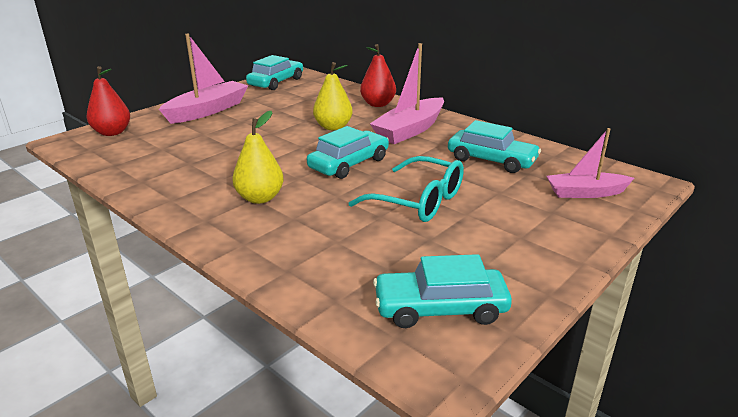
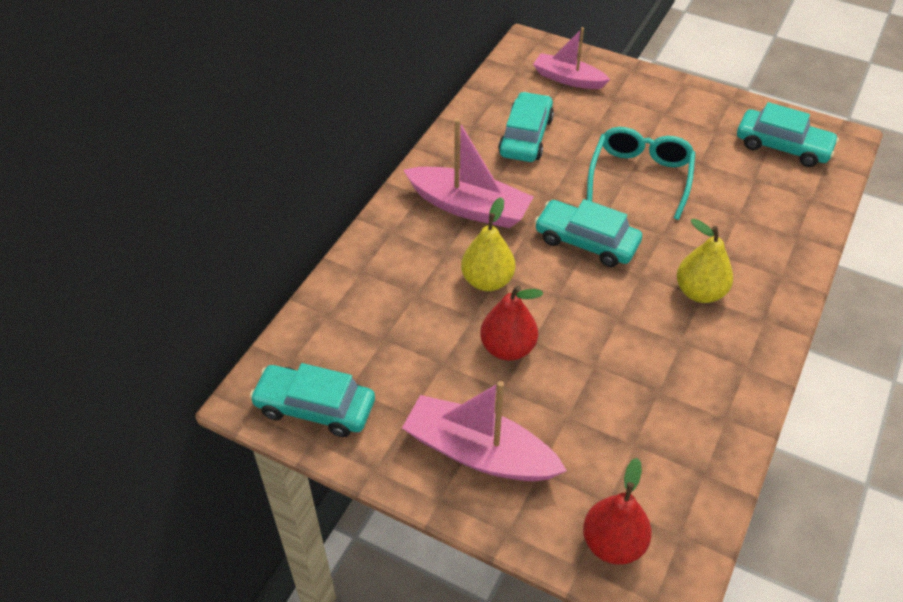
camera: 105 degrees left, 20 degrees up
(378, 104) = (386, 253): red pear -> red pear (508, 348)
(440, 308) = (782, 146): turquoise car -> turquoise car turned 45 degrees counterclockwise
(585, 193) = (568, 79): pink boat -> pink boat turned 135 degrees clockwise

